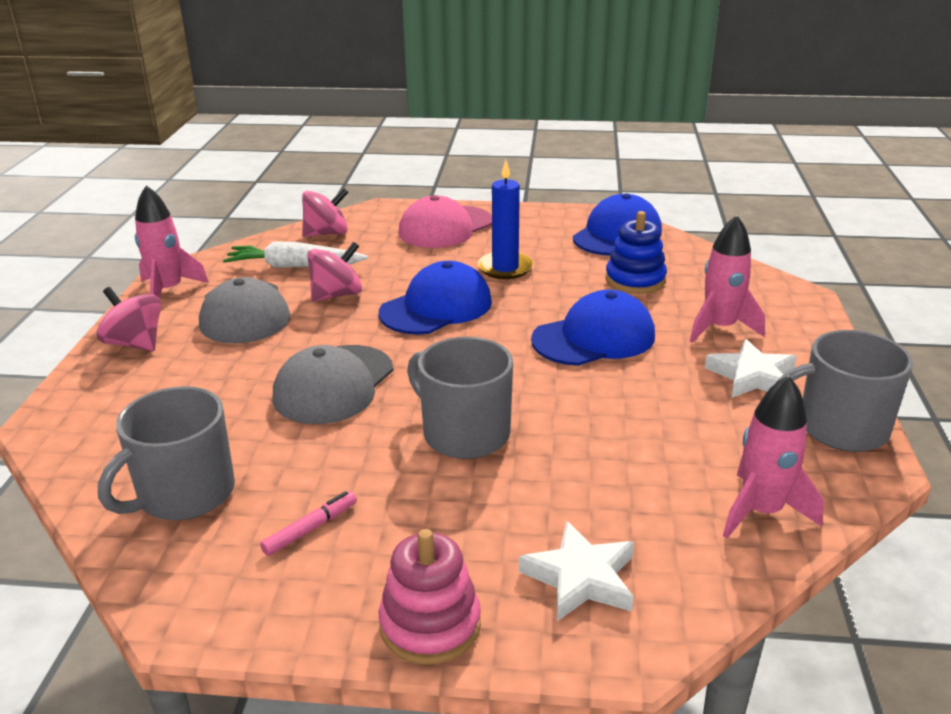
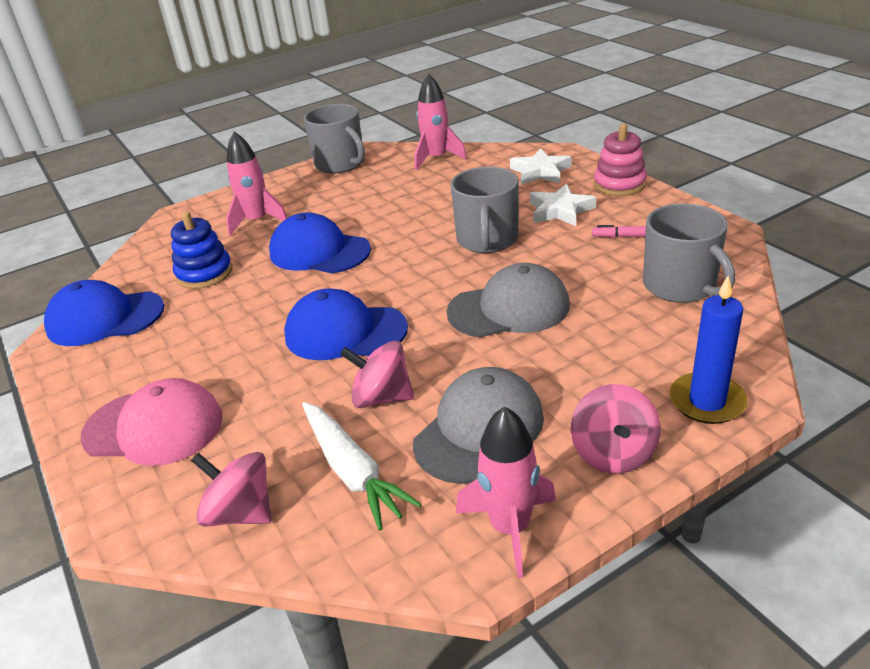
camera: 125 degrees left, 5 degrees up
(184, 494) = (681, 286): grey mug -> grey mug turned 60 degrees clockwise
(505, 268) = (233, 338): blue candle -> blue candle (707, 401)
(752, 376) = (312, 195): white star -> white star (560, 210)

